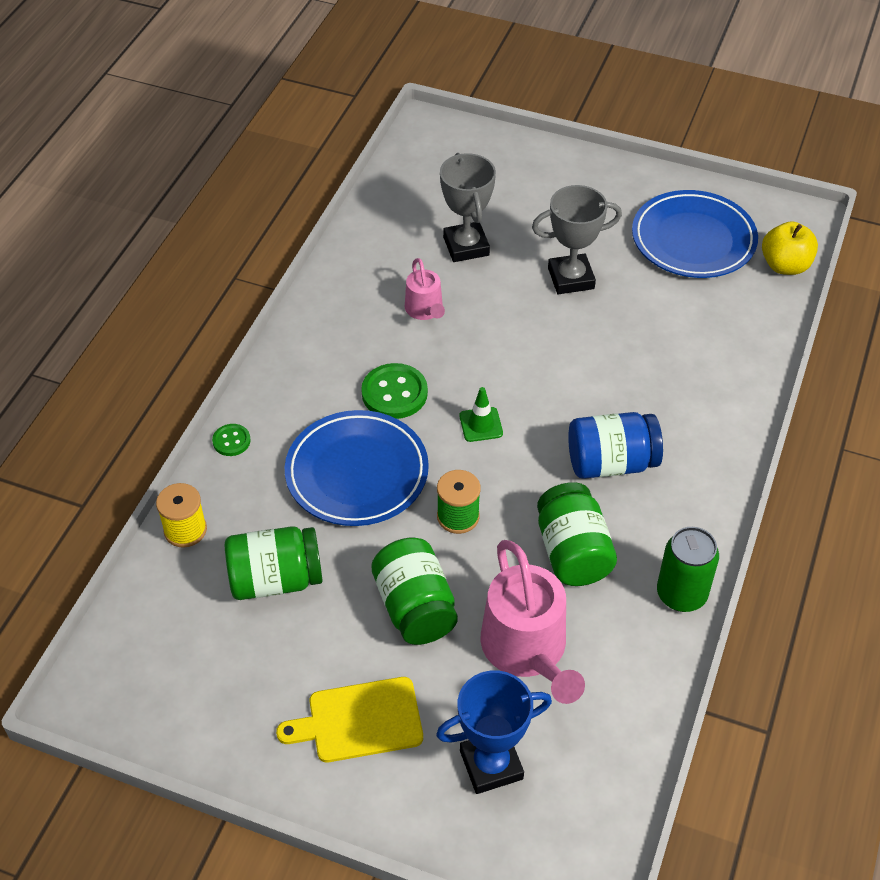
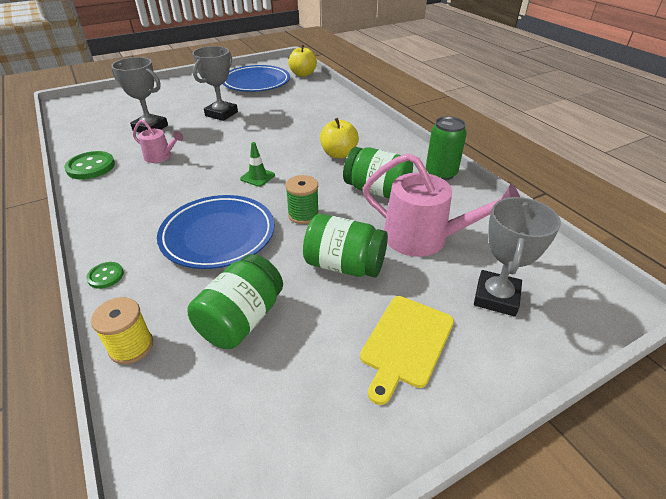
camera: 50 degrees left, 10 degrees down
(394, 393) = (190, 193): green button -> green button (91, 167)
(491, 765) = (496, 297): blue trophy -> grey trophy
(611, 463) = (338, 154): blue jar -> yellow apple

